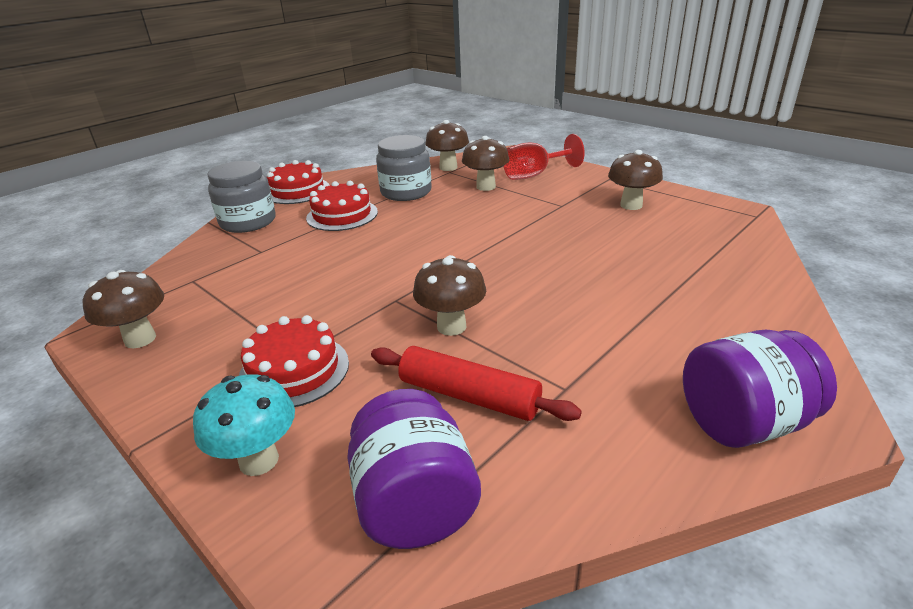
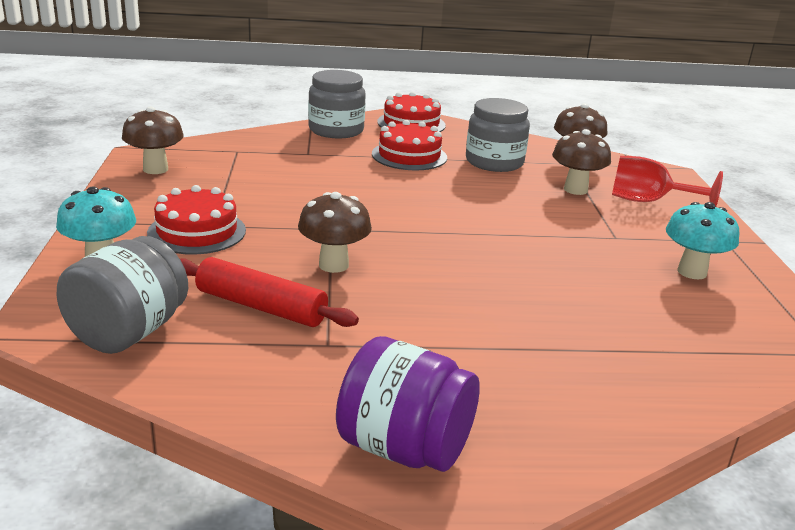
camera: 40 degrees right, 5 degrees down
(415, 503) = (129, 332): purple jar -> grey jar
(468, 396) = (261, 307): red rolling pin -> red rolling pin turned 45 degrees counterclockwise
(631, 205) = (692, 272): brown mushroom -> turquoise mushroom

